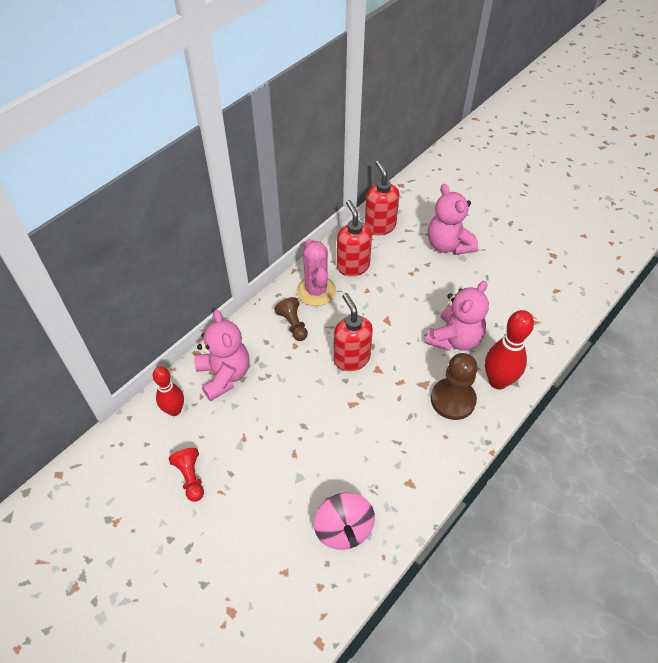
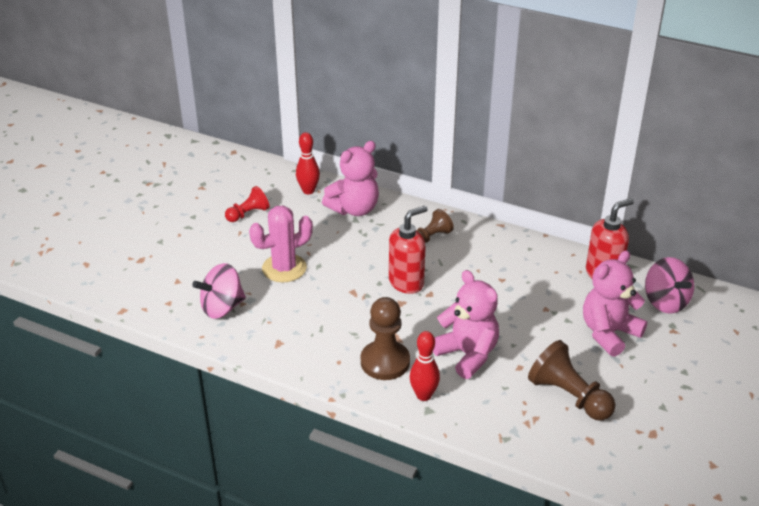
camera: 75 degrees right, 15 degrees down
(316, 291) = (481, 244): pink cactus -> pink cactus (284, 268)
(353, 266) = (530, 263): red soap dispenser -> none
(421, 203) = (665, 302): none -> pink spinning top
(454, 339) = (467, 354): pink teddy bear -> pink teddy bear turned 150 degrees counterclockwise
(498, 381) = (424, 395): red bowling pin -> red bowling pin, size x0.66
(511, 289) = (569, 396): none -> brown pawn

